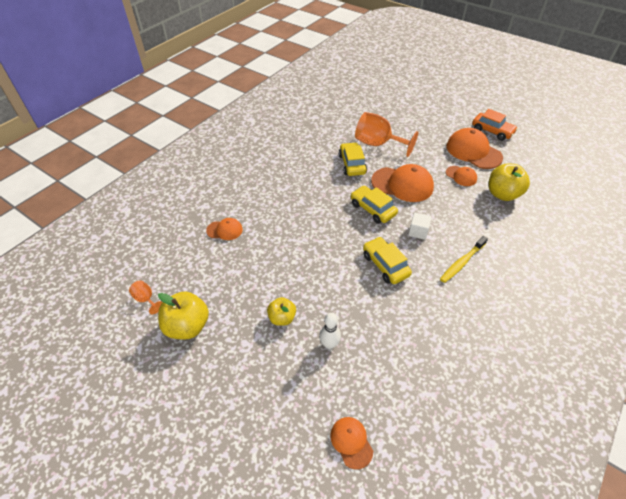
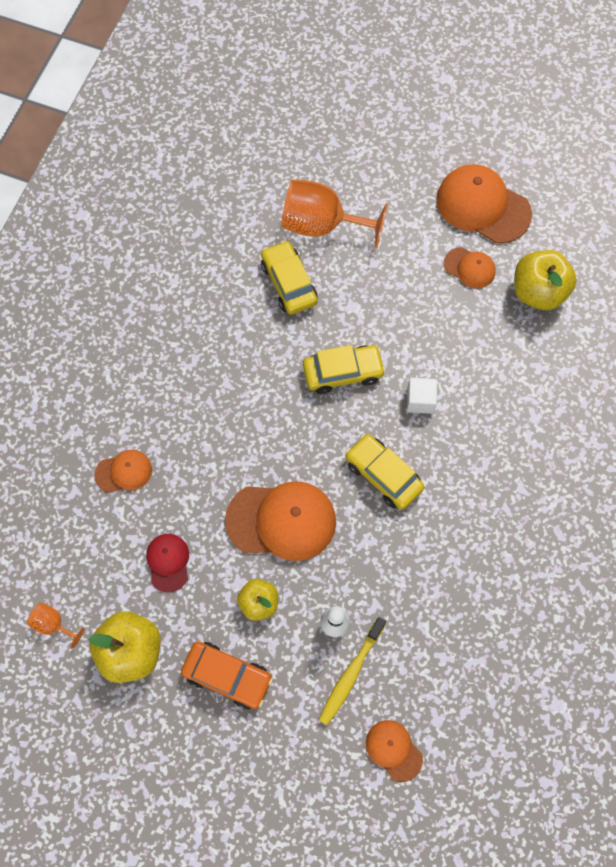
camera: 15 degrees left, 20 degrees up
(232, 282) = (168, 562): none -> red cap
(372, 209) = (343, 373): yellow car -> yellow car turned 135 degrees clockwise
(402, 184) = (379, 309): orange cap -> orange cap (281, 521)
(462, 262) = (492, 442): yellow toothbrush -> yellow toothbrush (351, 674)
(492, 131) = (508, 148): orange car -> orange car (227, 676)

